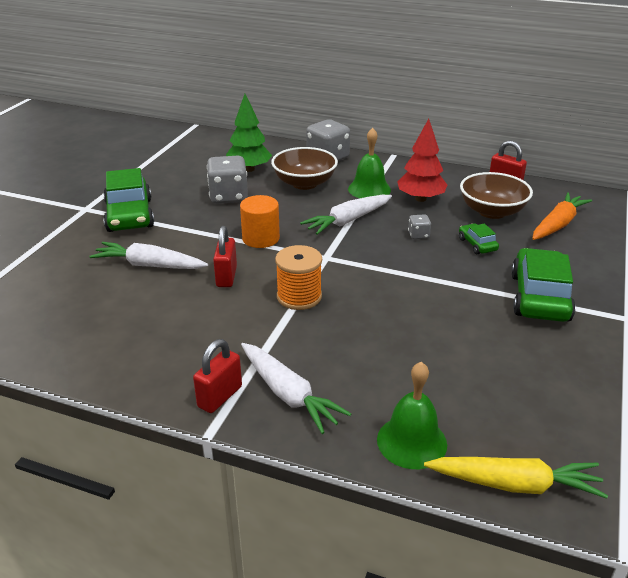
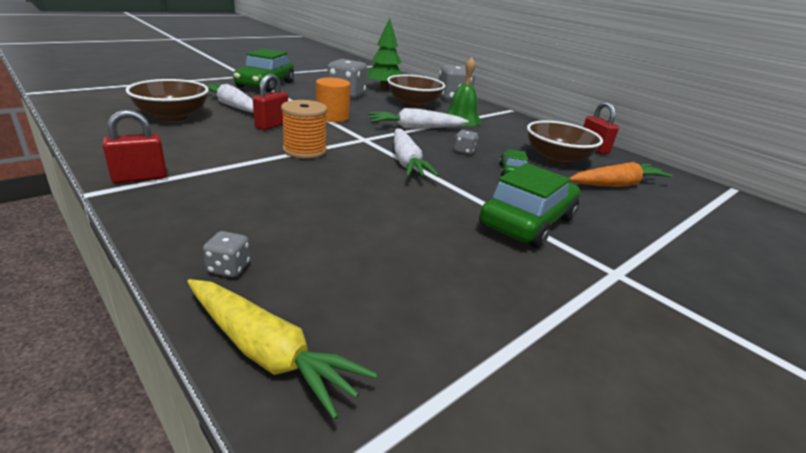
camera: 25 degrees right, 5 degrees down
(118, 308) = (172, 116): none -> brown bowl
(288, 394) = (189, 196): white carrot -> white carrot (406, 162)
(412, 441) = (228, 268): green bell -> grey dice
(420, 199) = (498, 135): red tree -> none

